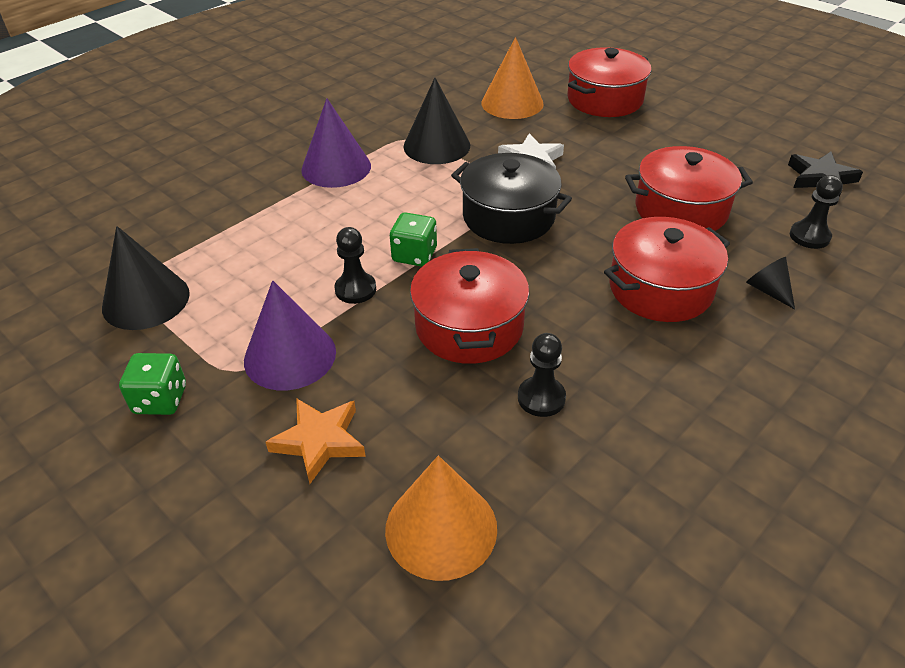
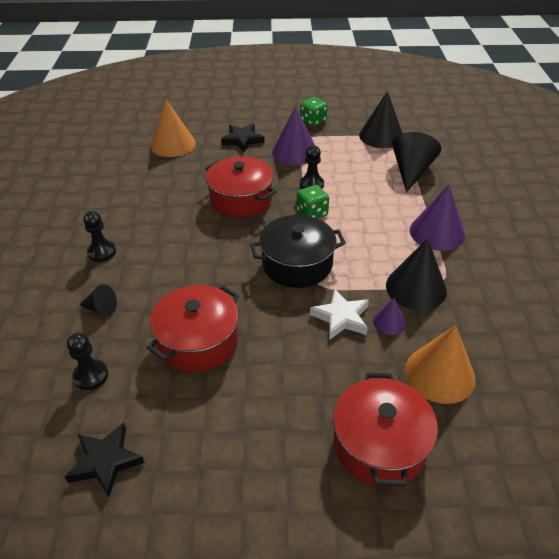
camera: 135 degrees right, 0 degrees up
(226, 232) = (411, 171): none -> black cone
(319, 441) = (242, 140): orange star -> black star
(497, 140) = (389, 322): none -> purple cone
(541, 398) = (178, 192): black pawn -> black pawn (102, 252)
(660, 288) = (166, 272): red pot -> none

